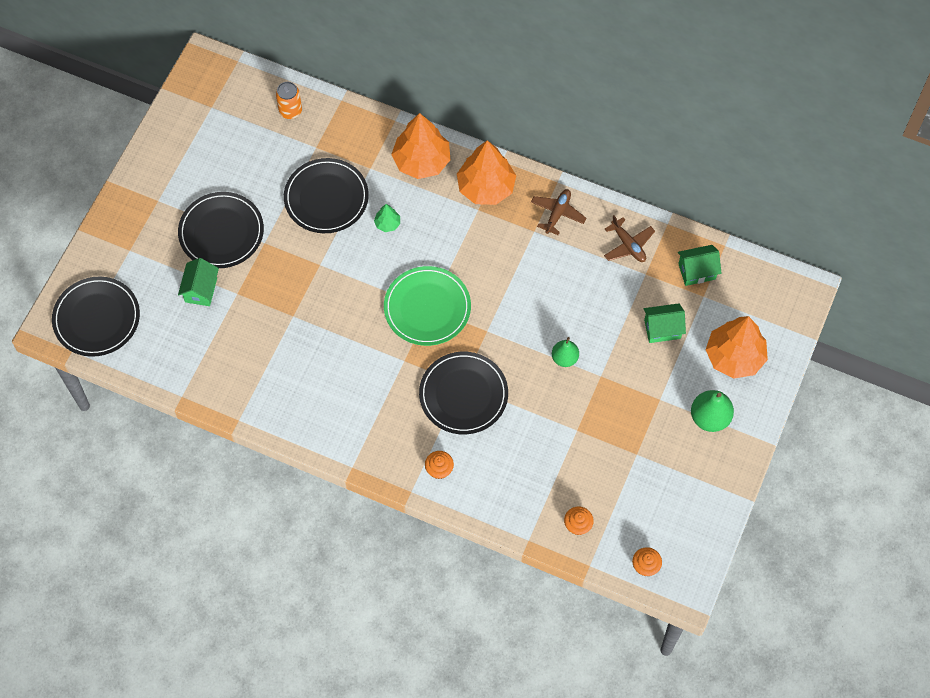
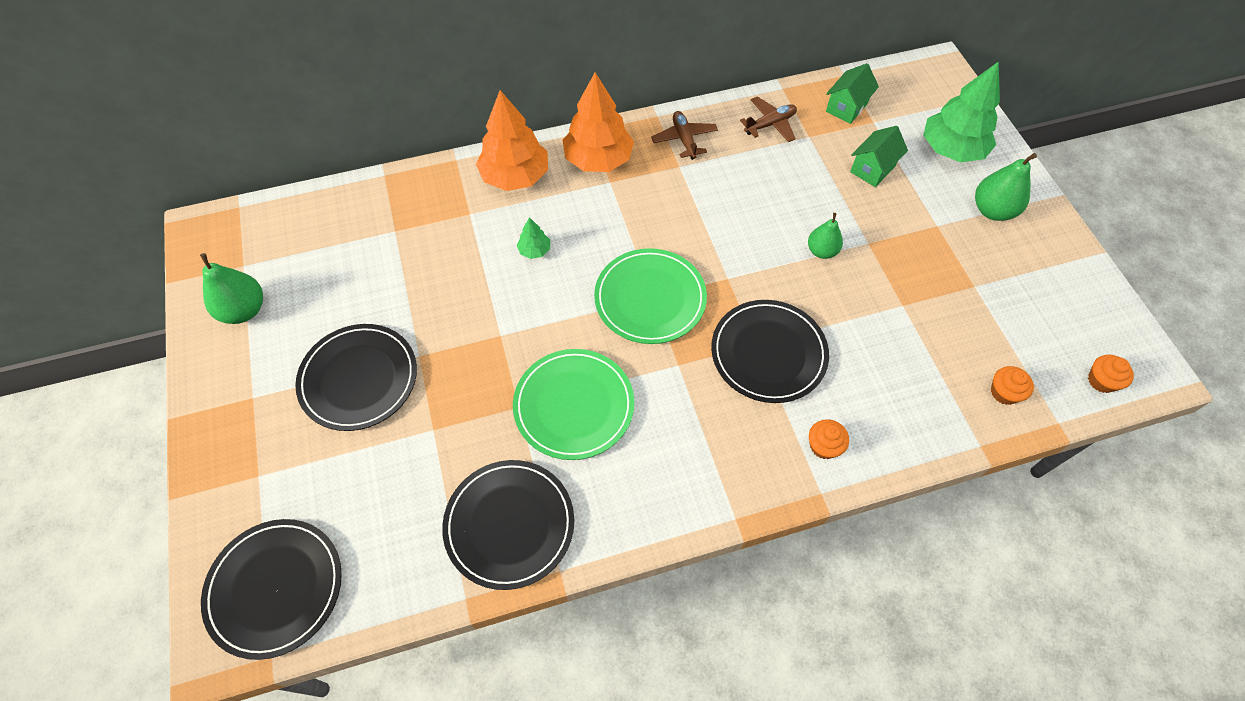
camera: 40 degrees left, 5 degrees down
(191, 139) = (244, 310): none -> green pear
(201, 290) = (386, 457): green house -> none
(290, 111) = (337, 216): orange can -> none
(323, 338) = (574, 405): none -> green plate
(326, 198) = (448, 268): black plate -> black plate (509, 524)
(628, 245) = (770, 124): brown plane -> brown plane turned 45 degrees counterclockwise
(734, 356) = (951, 149): orange tree -> green tree

